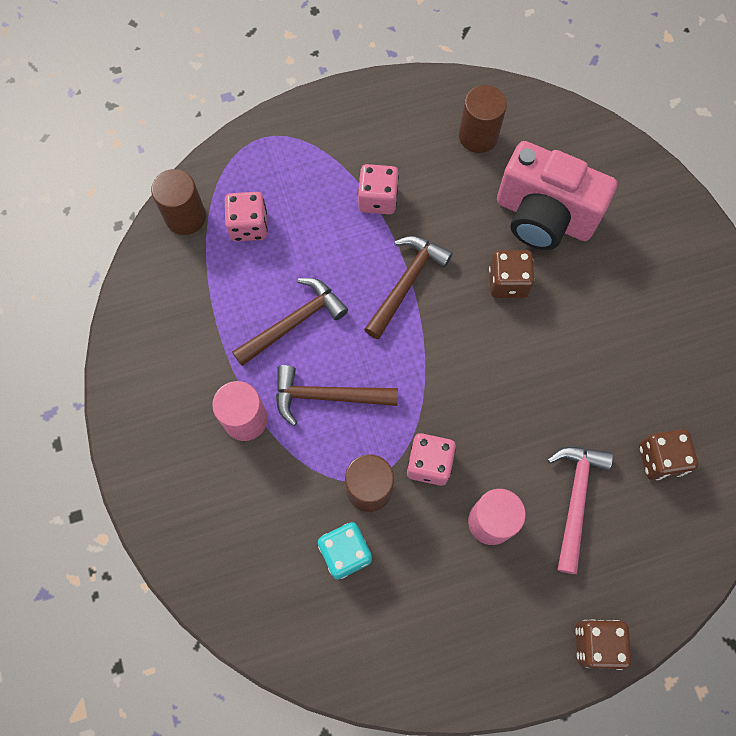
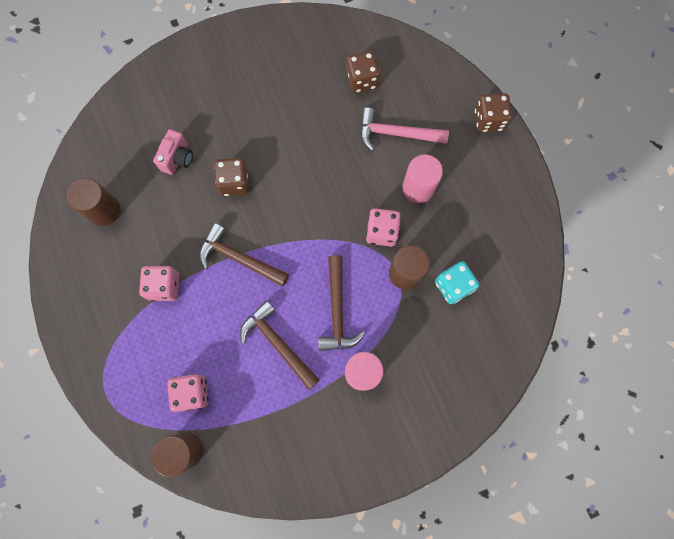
camera: 95 degrees left, 5 degrees up
(543, 217) = (177, 158): pink camera -> pink camera, size x0.47

